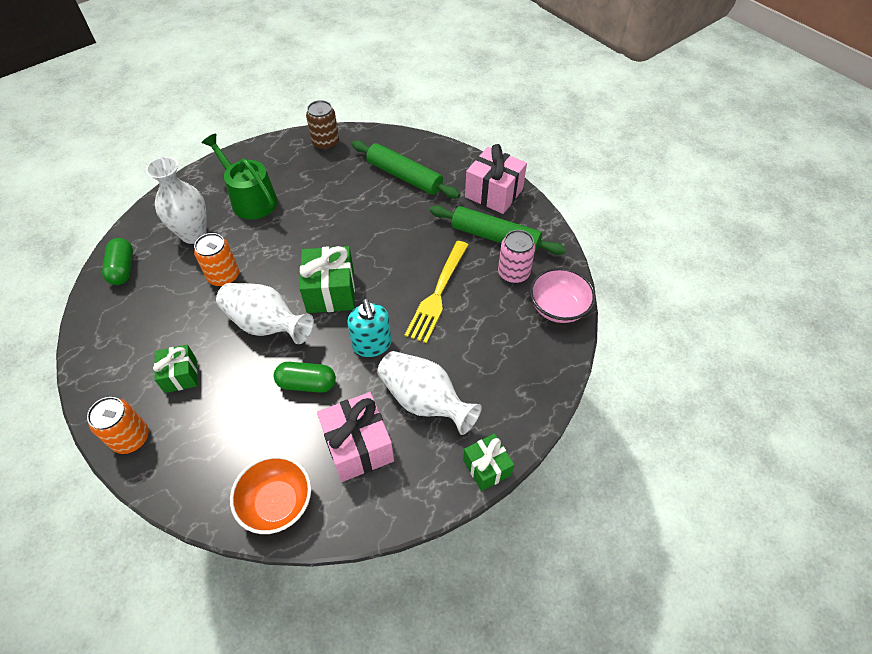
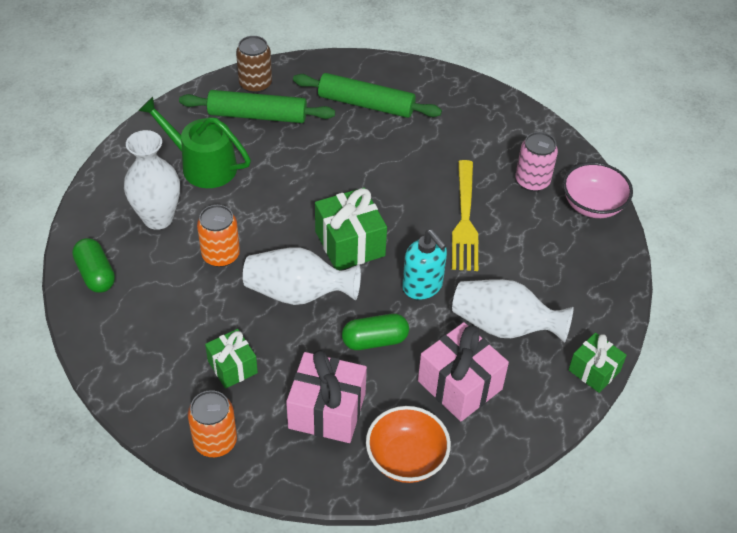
camera: 20 degrees left, 5 degrees down
(494, 193) = (472, 102): pink gift -> pink gift (327, 410)
(495, 237) = (496, 148): green rolling pin -> green rolling pin (257, 115)

